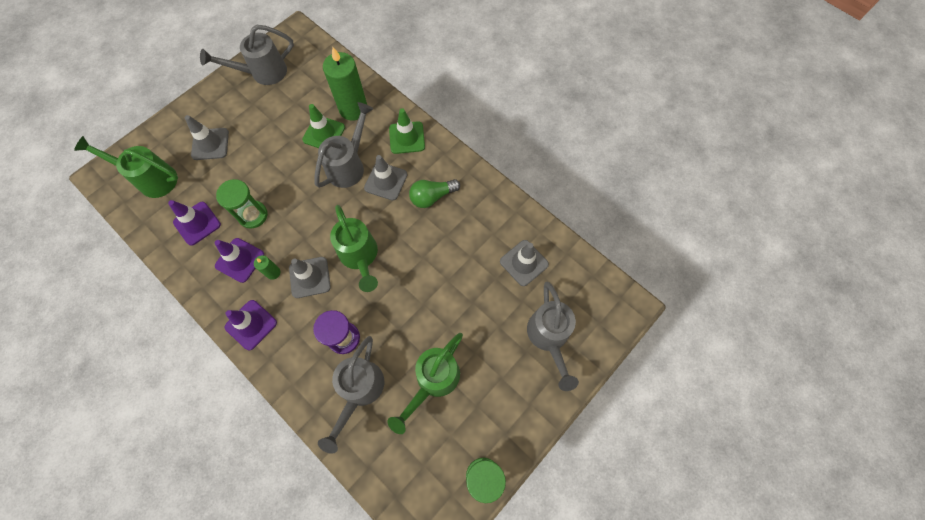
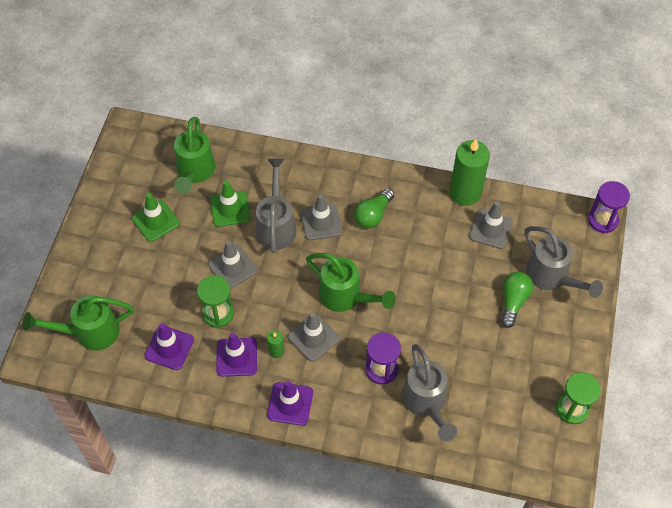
camera: 30 degrees left, 10 degrees down
(210, 144) = (124, 272): grey traffic cone -> grey traffic cone (232, 267)
(263, 73) = (125, 182): grey watering can -> none
(353, 109) = (242, 173): green candle -> green candle (465, 193)
(407, 138) = (312, 175): green traffic cone -> green traffic cone (155, 221)
(433, 381) = (482, 361): green watering can -> green watering can (195, 172)
(499, 341) = (513, 301): none -> green light bulb
(633, 309) = (603, 220): none -> purple hourglass

